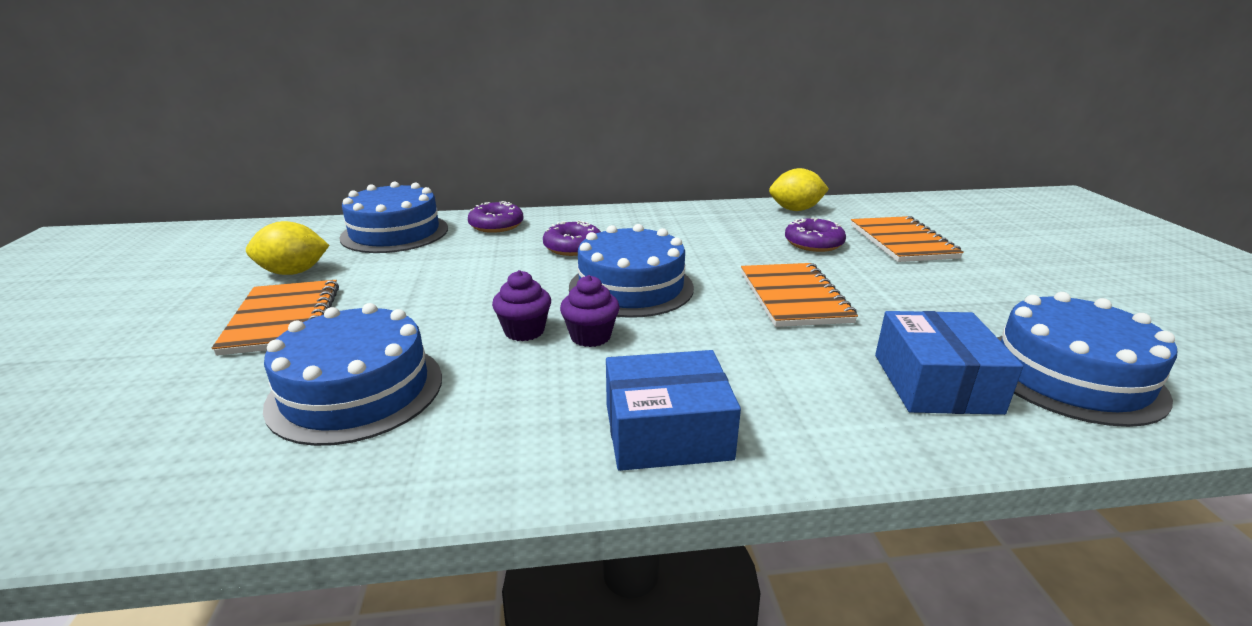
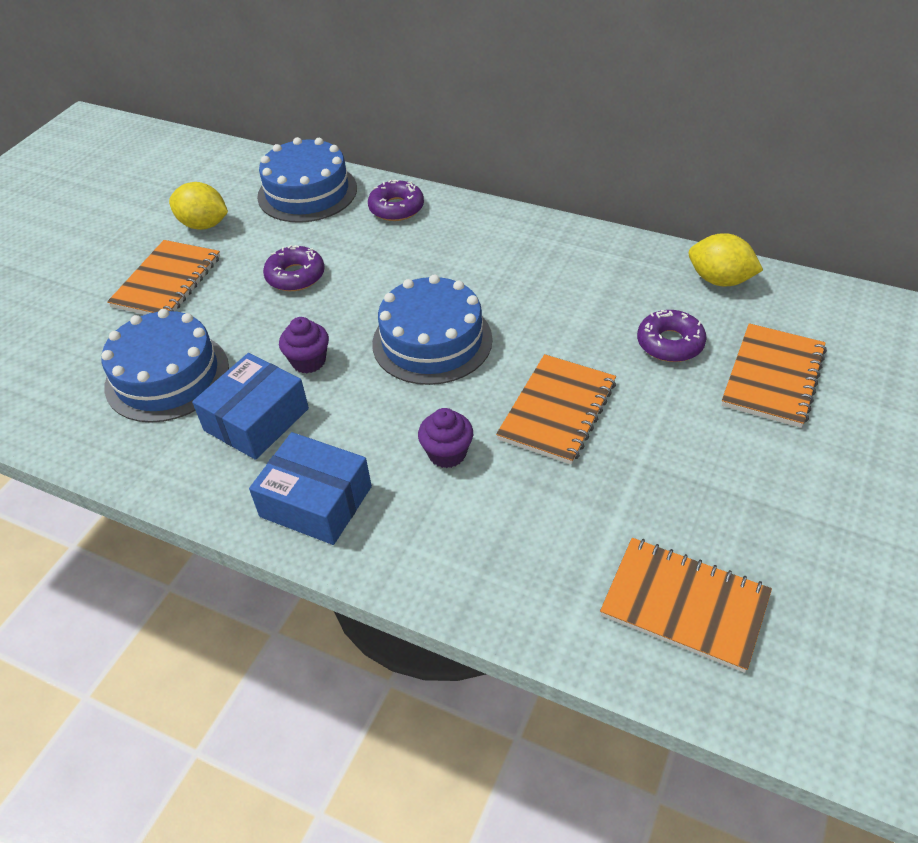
camera: 35 degrees right, 20 degrees up
(573, 247) = (434, 266): purple donut -> purple donut (295, 276)
(590, 336) = (349, 387): purple cupcake -> purple cupcake (447, 453)
(935, 383) = (555, 555): blue box -> blue box (256, 419)
(1070, 375) = (684, 605): blue cake -> orange notebook

